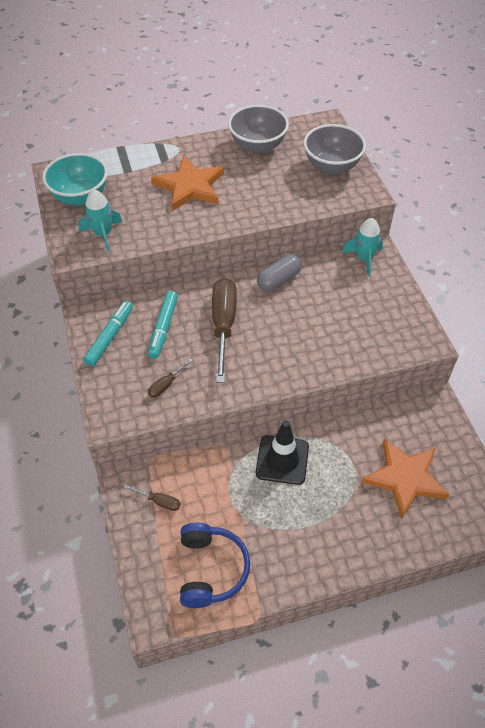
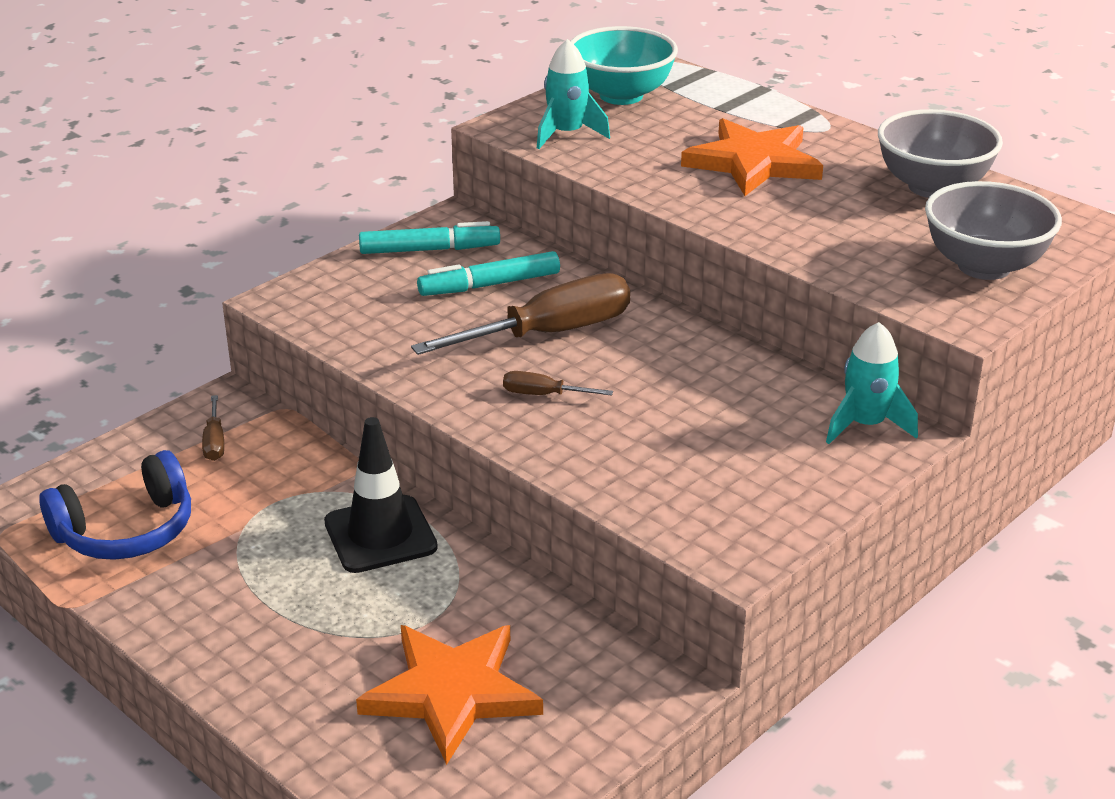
camera: 60 degrees right, 20 degrees down
(165, 385) = (382, 323): brown screwdriver -> brown screwdriver (543, 395)
(279, 280) = (705, 353): grey capsule -> none

